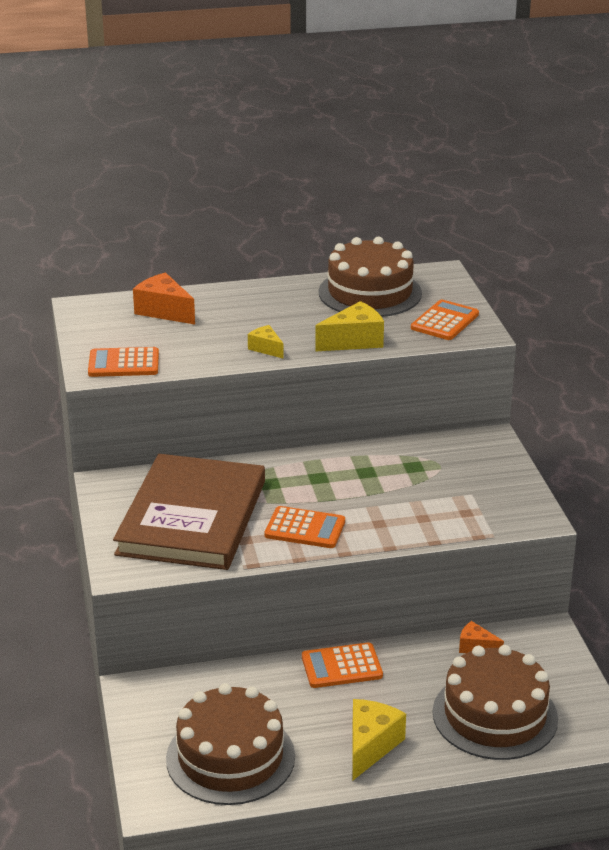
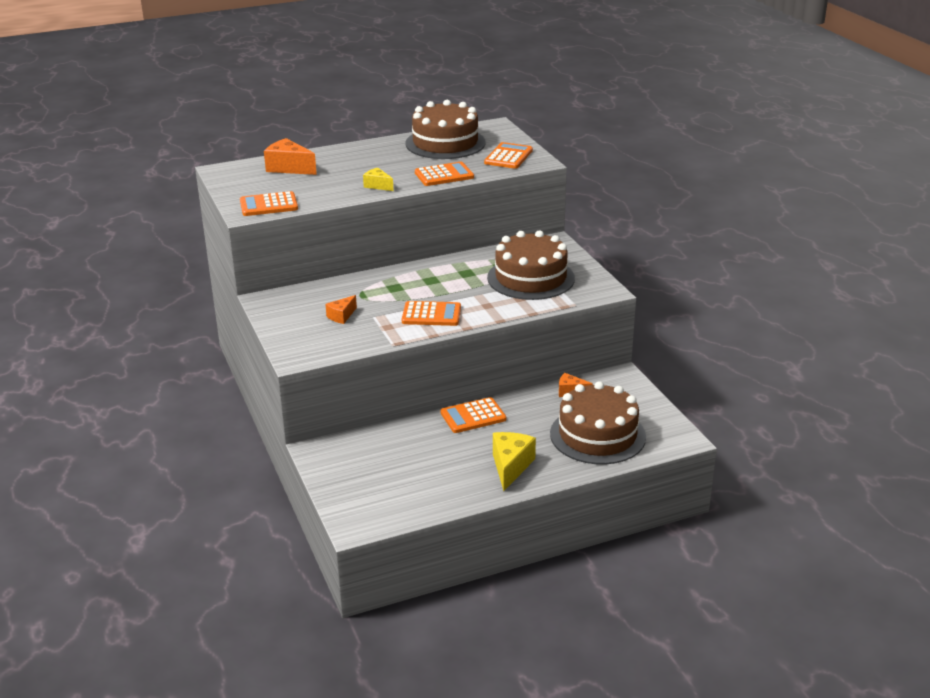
camera: 10 degrees left, 0 degrees up
(192, 517) = (341, 316): brown book -> orange cheese
(230, 757) = (405, 487): brown cake -> brown cake (531, 278)
(354, 341) = (444, 175): yellow cheese -> orange calculator

